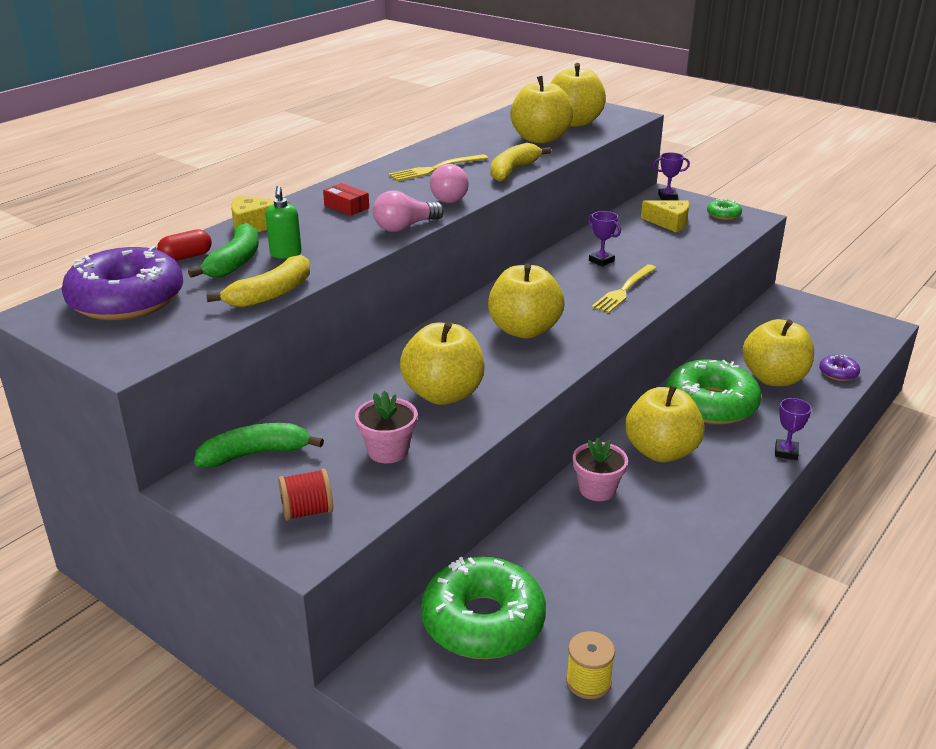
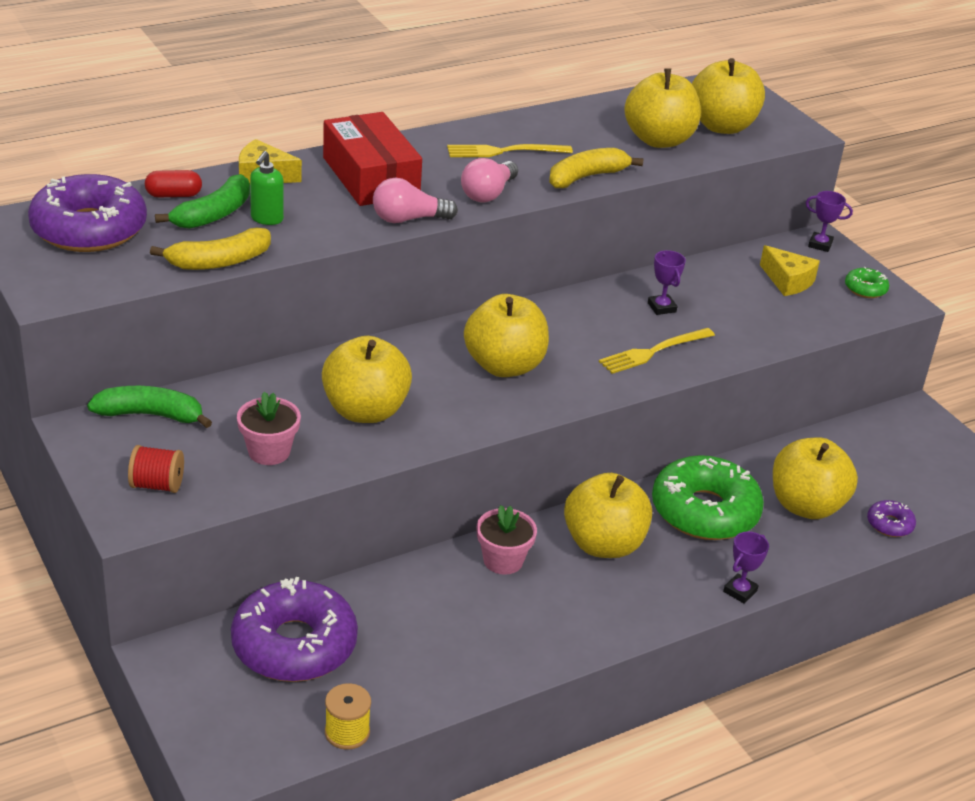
camera: 20 degrees right, 5 degrees up
(346, 207) = (370, 176): red box -> red box, size x2.31
(483, 621) = (294, 645): green donut -> purple donut

